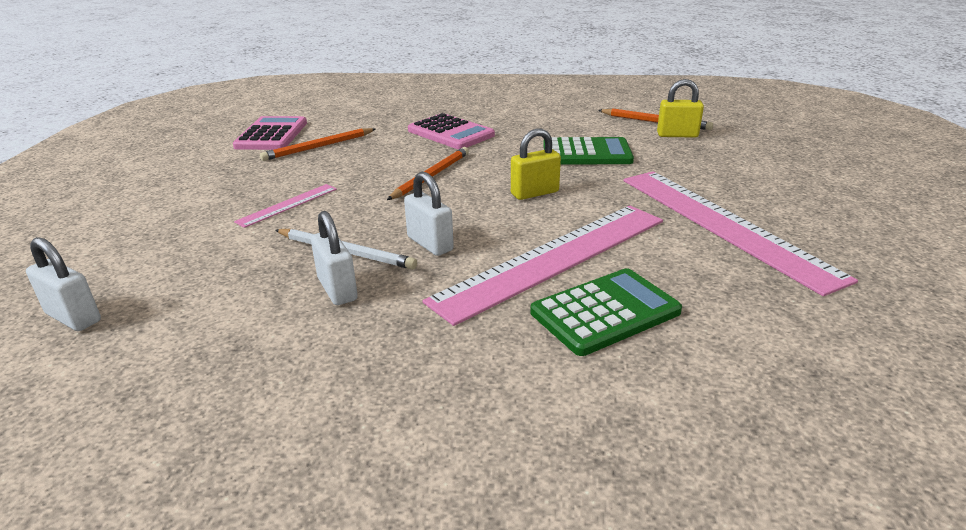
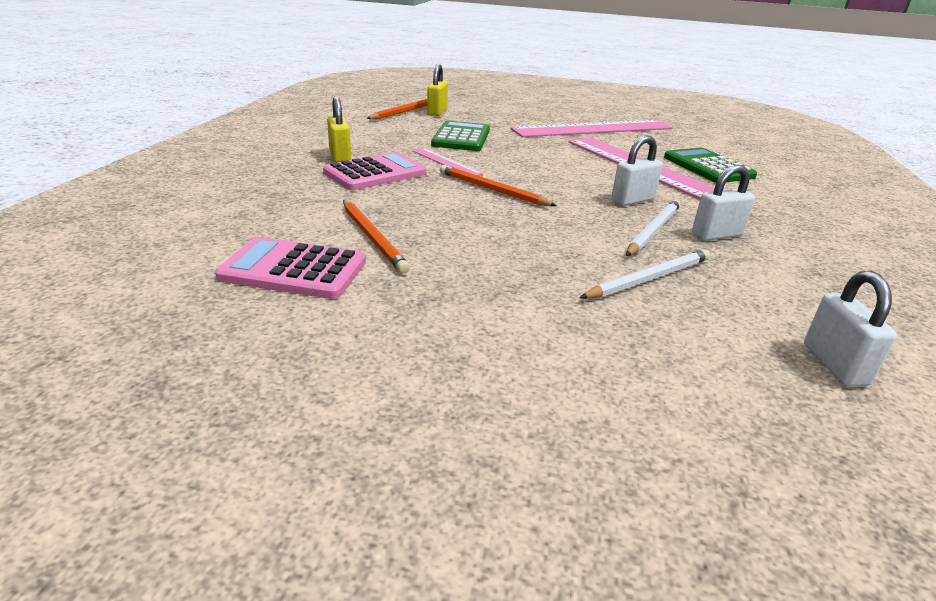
camera: 85 degrees left, 0 degrees up
(73, 317) = (834, 365): white padlock -> white padlock turned 45 degrees counterclockwise
(241, 244) = (649, 278): none -> white pencil
(287, 205) = (553, 256): pink ruler -> pink ruler (446, 162)
(534, 193) = (539, 161): yellow padlock -> yellow padlock (340, 156)

